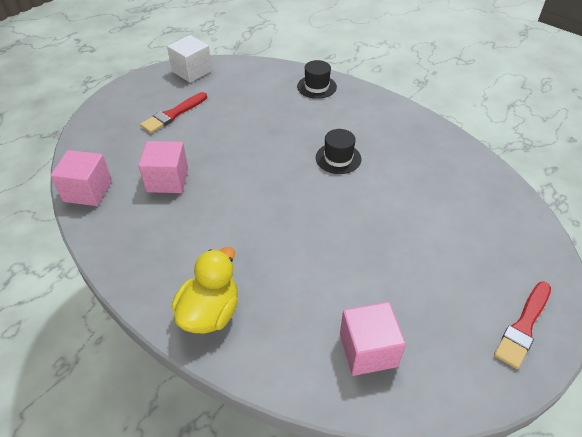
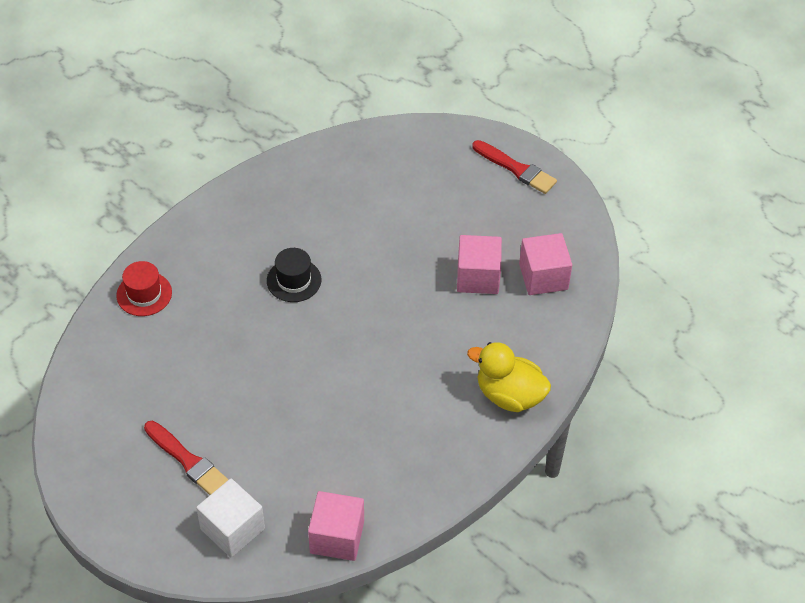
camera: 90 degrees left, 5 degrees up
(167, 180) = (322, 452): pink cube -> pink cube (478, 277)
(192, 71) = (80, 447): white cube -> white cube (232, 529)
(316, 87) = (144, 294): black hat -> red hat

